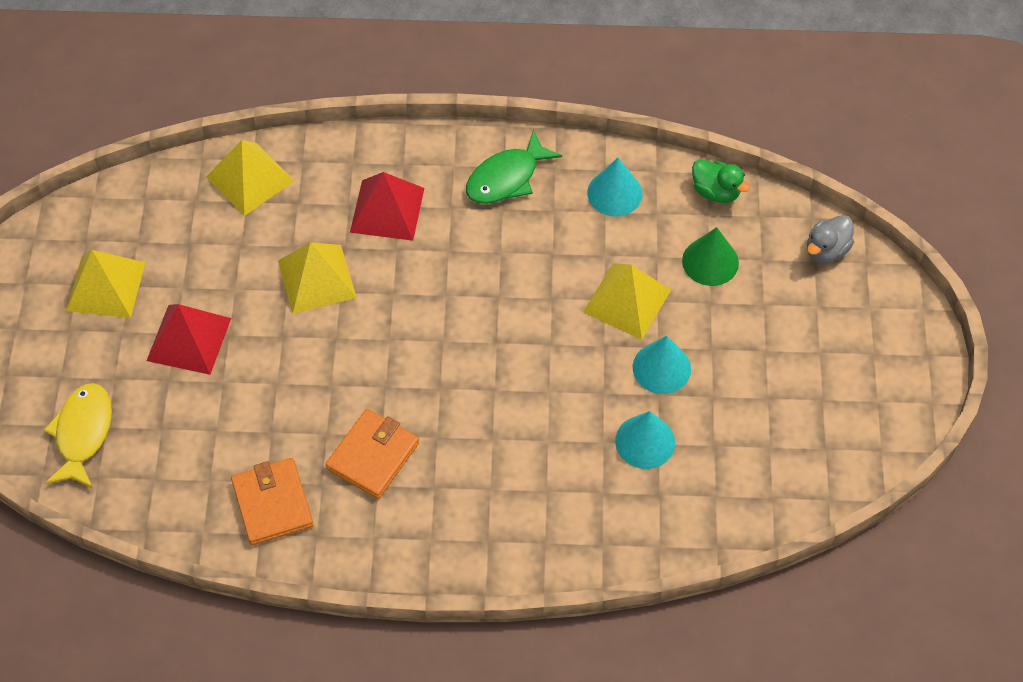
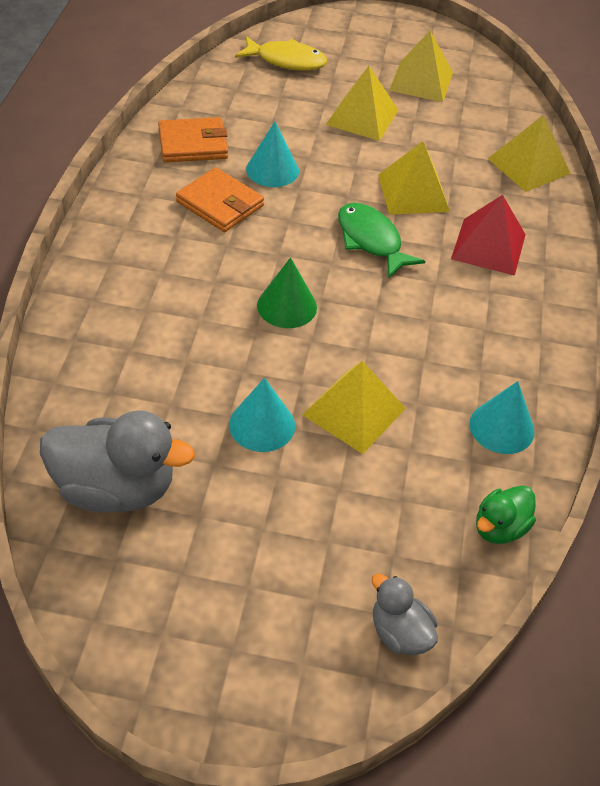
camera: 95 degrees right, 10 degrees down
(189, 339) = (362, 117): red pyramid -> yellow pyramid
(506, 178) = (525, 339): green fish -> green fish (371, 240)
(645, 441) = (176, 393): turquoise cone -> turquoise cone (272, 170)
(710, 261) = (396, 500): green cone -> green cone (287, 306)
(760, 465) = (115, 489): none -> grey duck

